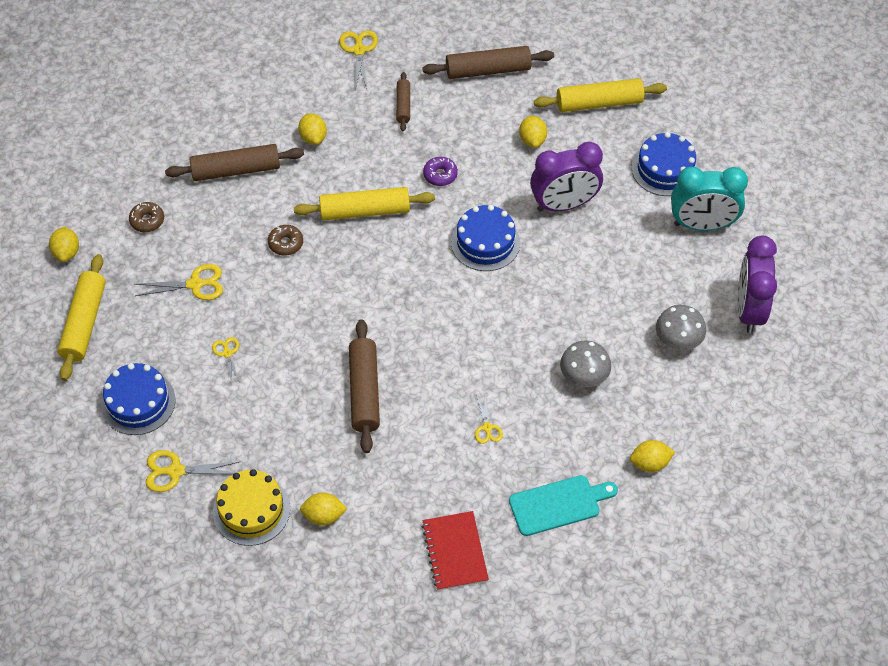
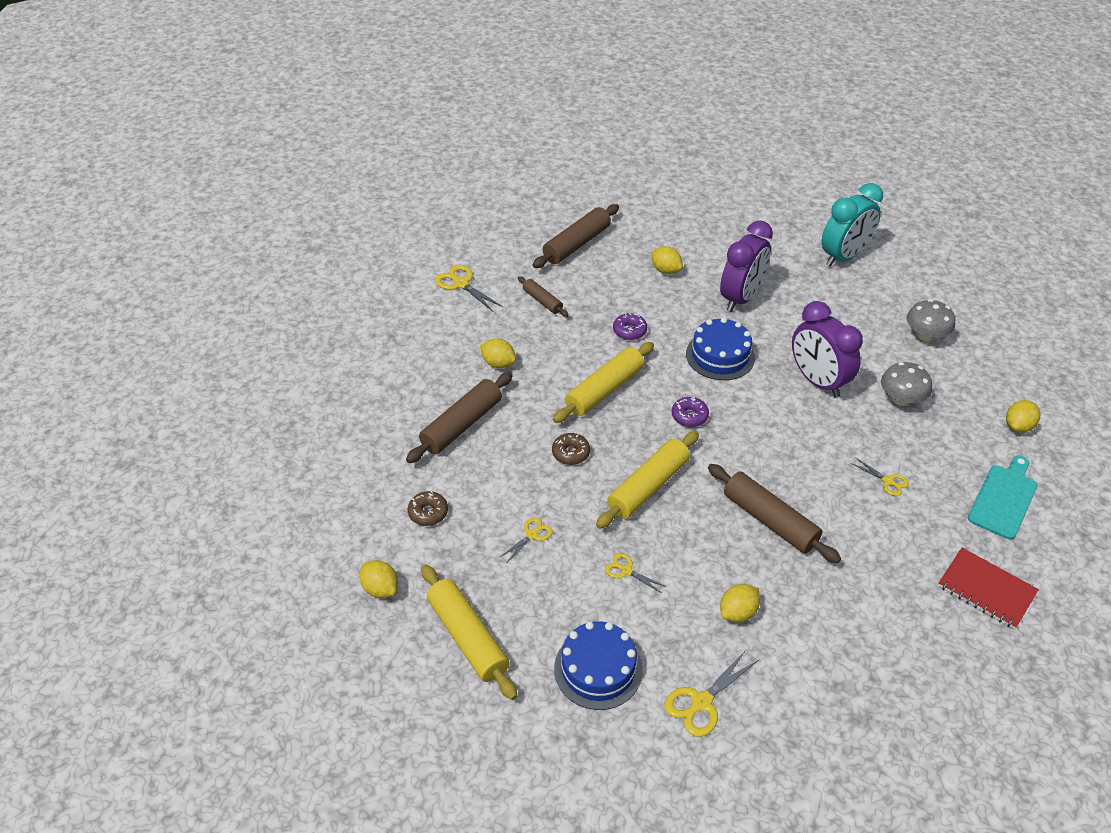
camera: 40 degrees left, 10 degrees down
(195, 284) = (532, 535): yellow scissors -> yellow scissors, size x0.61
(251, 510) = (802, 683): yellow cake -> none
(324, 516) = (862, 641): yellow lemon -> yellow lemon (738, 612)
(402, 274) = (689, 416): none -> purple donut
(599, 103) = (680, 222): yellow rolling pin -> yellow rolling pin (648, 486)
(665, 169) = (776, 237): blue cake -> none
(749, 310) = (940, 289): purple clock -> purple clock (817, 381)

